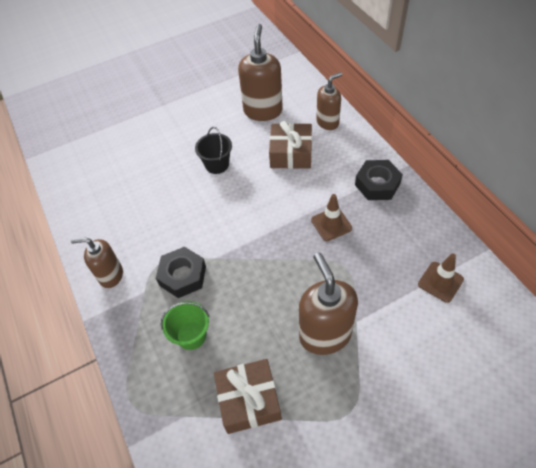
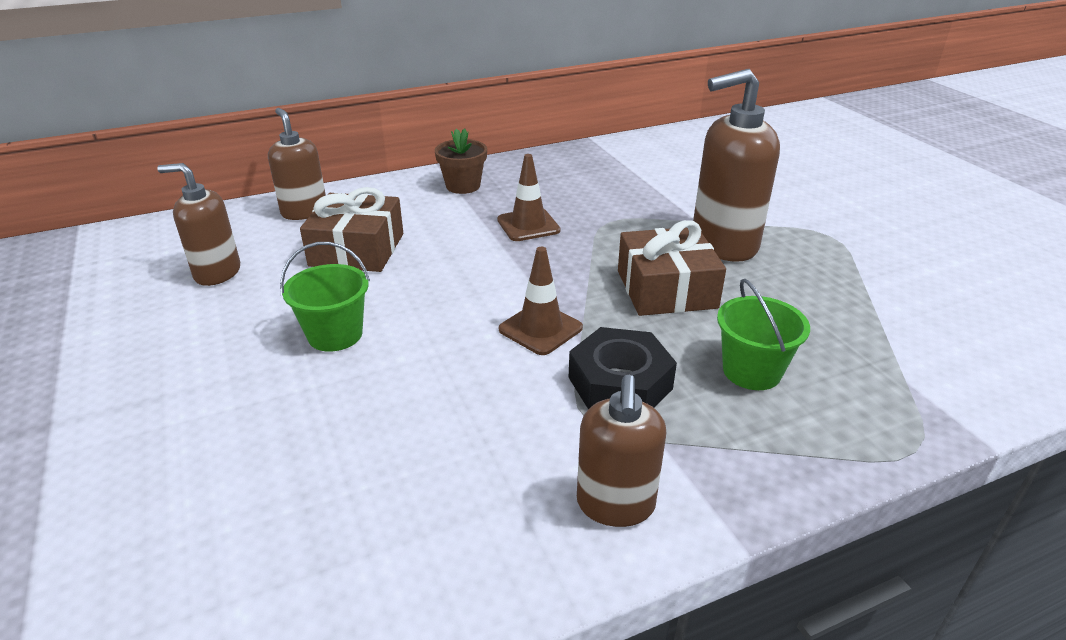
camera: 90 degrees left, 20 degrees down
(217, 164) = (335, 335): black bucket -> green bucket
(249, 400) = (848, 312): brown gift -> brown gift (666, 289)
(263, 111) = (217, 273): brown soap dispenser -> brown soap dispenser, size x0.63
(377, 184) = (463, 186): black nut -> brown flower pot
(440, 282) = (635, 165): brown traffic cone -> brown traffic cone (540, 329)

